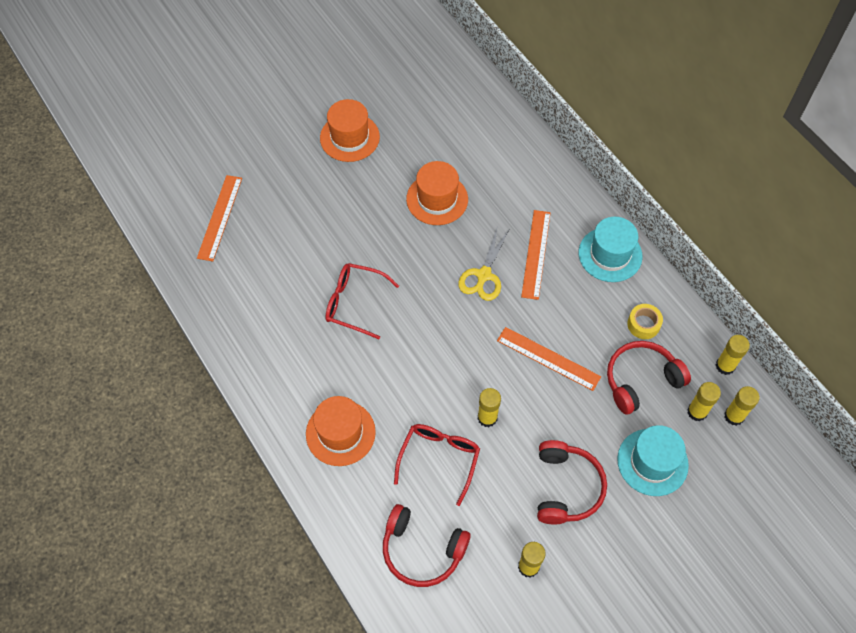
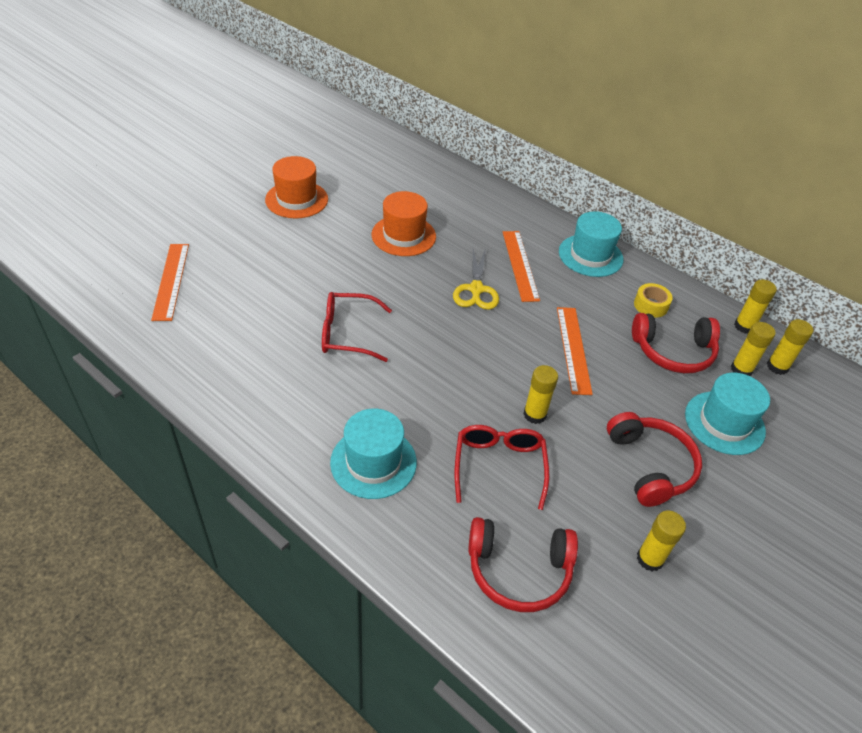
camera: 20 degrees left, 15 degrees down
(340, 433) = (373, 462): orange hat -> turquoise hat
(548, 358) = (573, 349): orange ruler -> orange ruler turned 75 degrees clockwise
(641, 380) = (673, 352): red headphones -> red headphones turned 135 degrees counterclockwise

